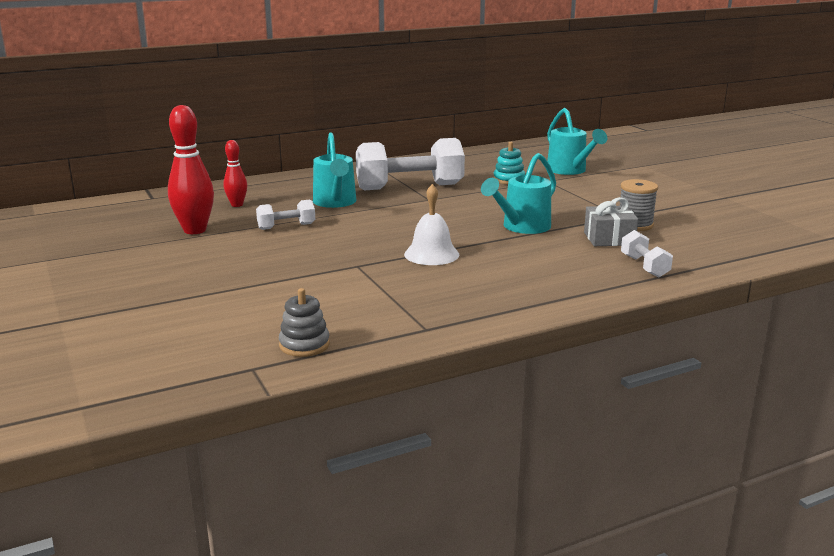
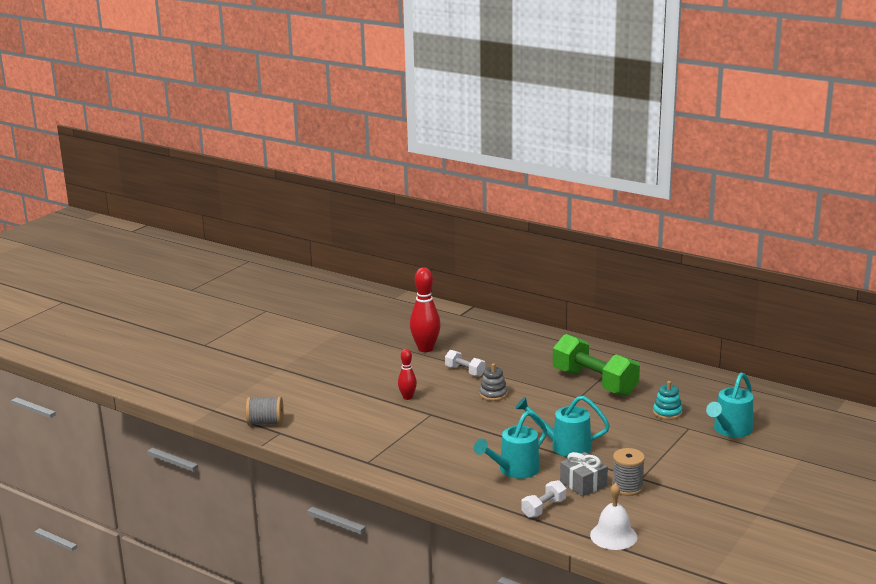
camera: 60 degrees right, 0 degrees up
(204, 372) = (265, 423): none -> grey spool
(237, 205) = (481, 342): red bowling pin -> red bowling pin (407, 397)
(304, 345) = (315, 436): grey stacking toy -> grey stacking toy (493, 394)
(335, 202) = (527, 370): turquoise watering can -> turquoise watering can (514, 470)
(409, 187) = (594, 382): white dumbbell -> green dumbbell
(431, 254) = (476, 430): white bell -> white bell (613, 536)

